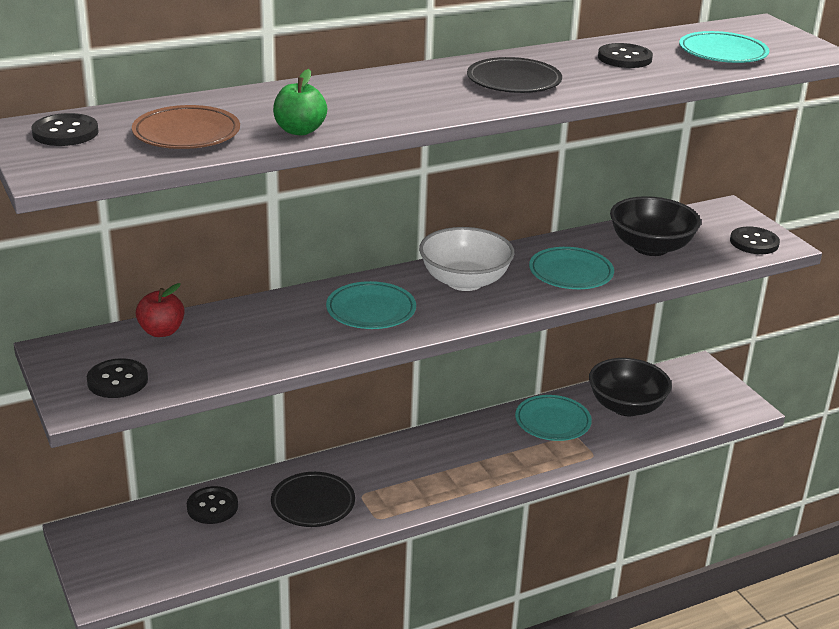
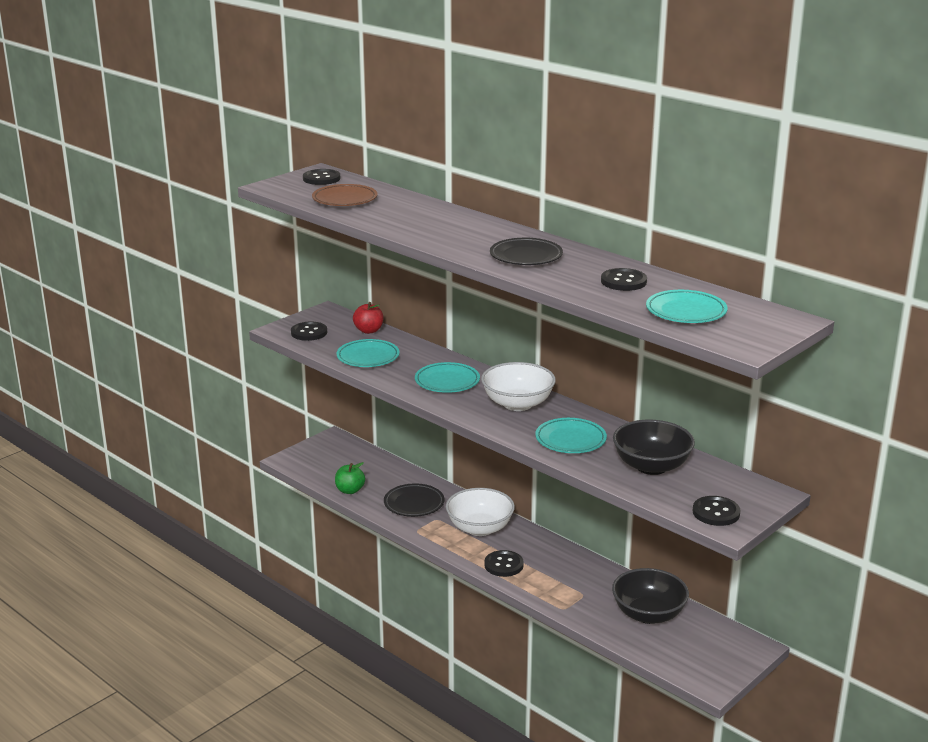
camera: 70 degrees right, 5 degrees down
(212, 507) = (385, 471): black button -> black button (503, 565)
(299, 130) = (376, 220): green apple -> green apple (350, 490)
(404, 467) = (480, 528): none -> white bowl
(552, 422) = (592, 581): turquoise plate -> turquoise plate (368, 357)

